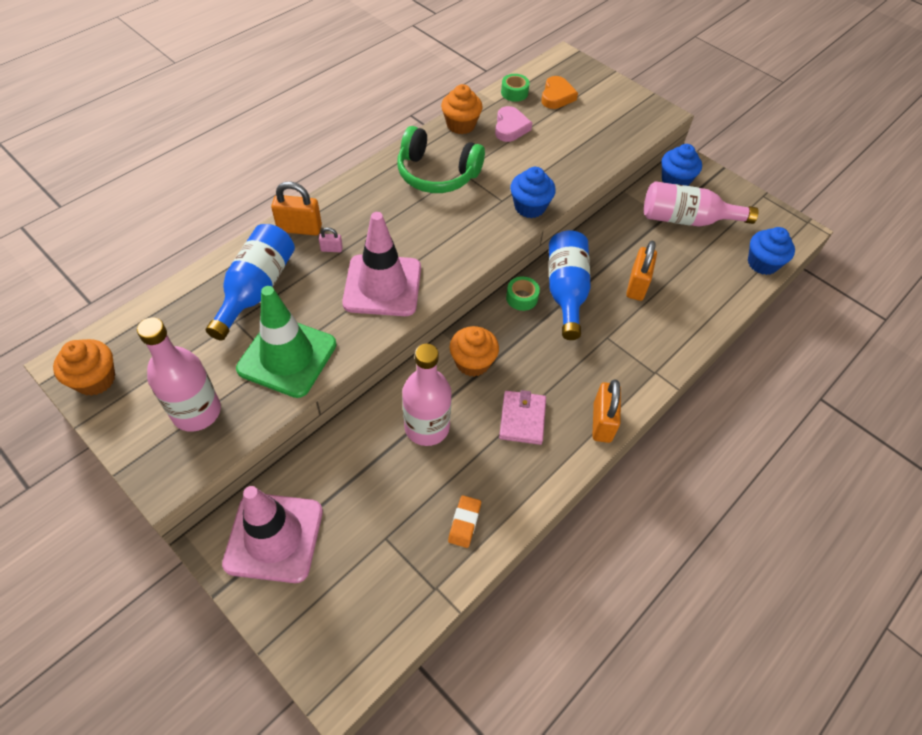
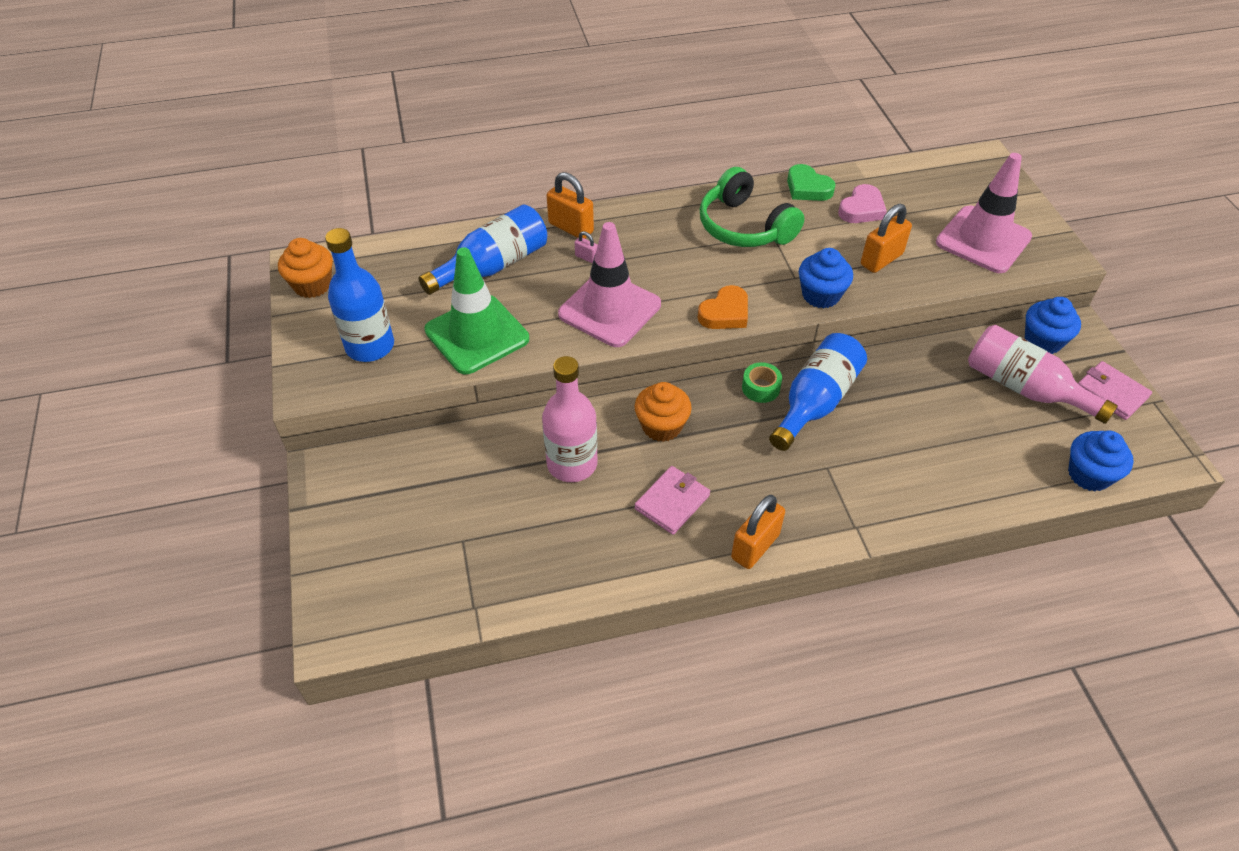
camera: 35 degrees right, 5 degrees down
(196, 412) = (370, 346): pink bottle -> blue bottle
(274, 537) = (370, 489): pink traffic cone -> pink traffic cone (983, 240)
(461, 125) = (807, 188): orange cupcake -> green heart
(464, 523) = (543, 566): orange eraser -> none
(514, 93) = (894, 175): green tape -> none
(557, 96) = (943, 195): orange heart -> orange heart (725, 313)
(637, 285) = (904, 431): orange padlock -> orange padlock (881, 259)
(737, 200) = (1111, 393): none -> pink wallet

